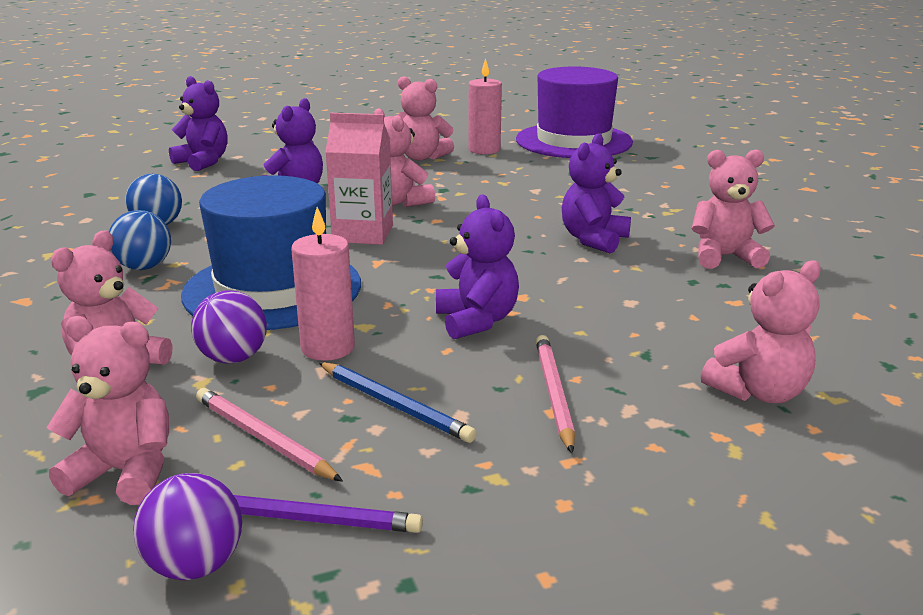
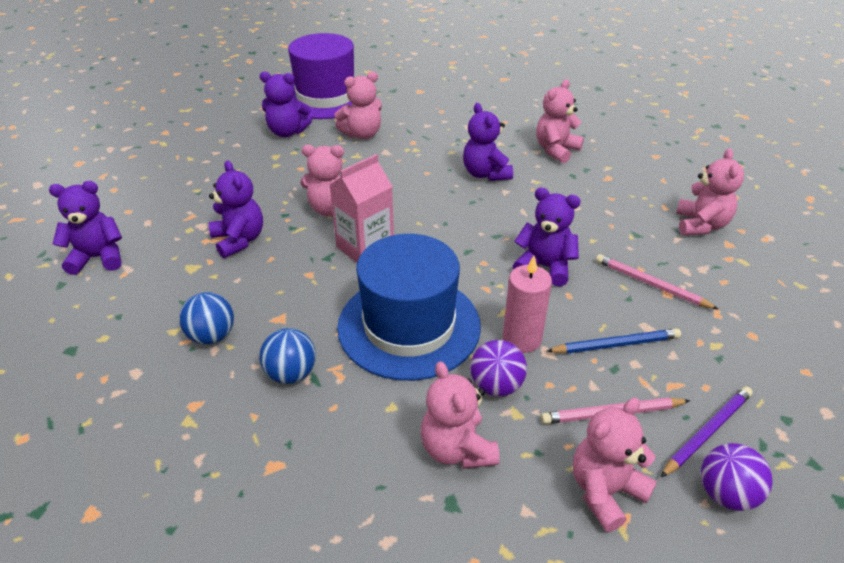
camera: 50 degrees left, 15 degrees up
(422, 157) = (261, 160): pink teddy bear -> pink teddy bear (362, 134)
(484, 150) = (287, 132): pink candle -> purple teddy bear

